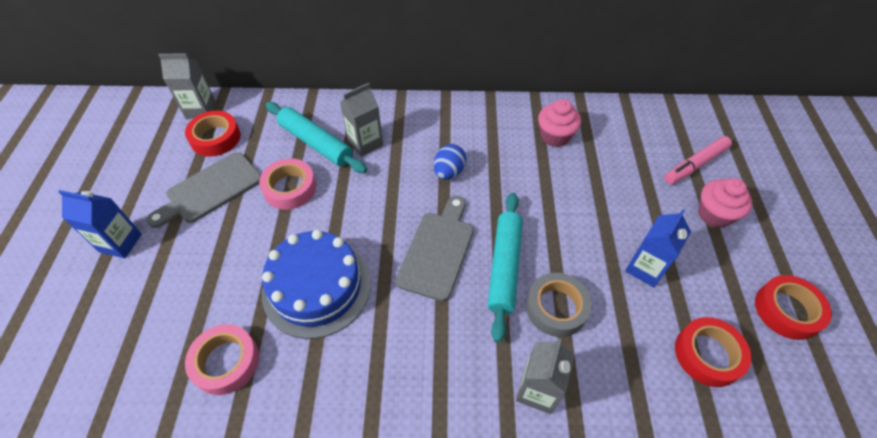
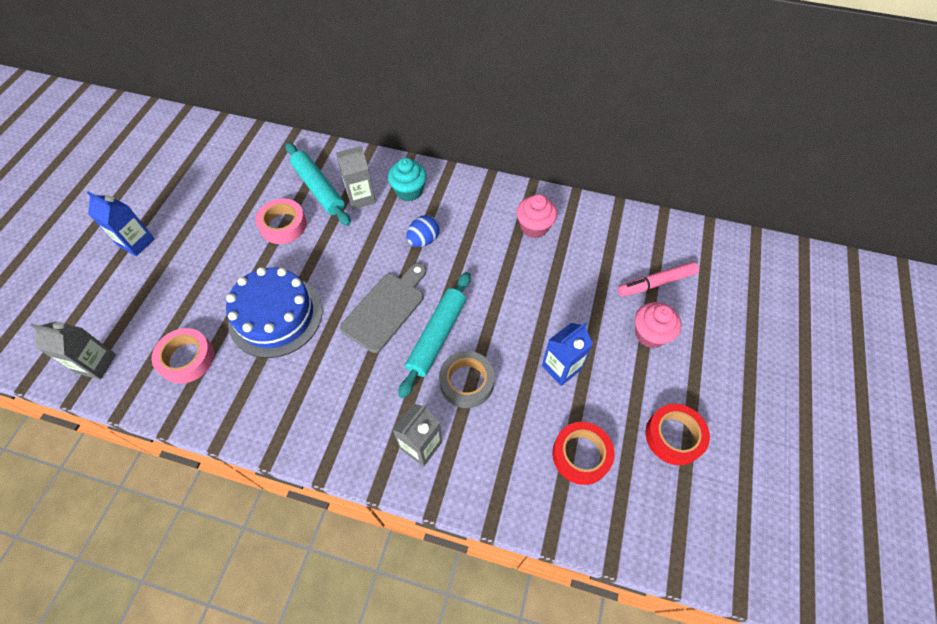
camera: 15 degrees right, 5 degrees up
(200, 109) = (233, 137): grey carton -> grey carton (96, 364)
(210, 190) = (218, 212): grey cutting board -> none
(215, 138) = (237, 166): red tape -> none
(414, 127) = (409, 191): none -> turquoise cupcake

